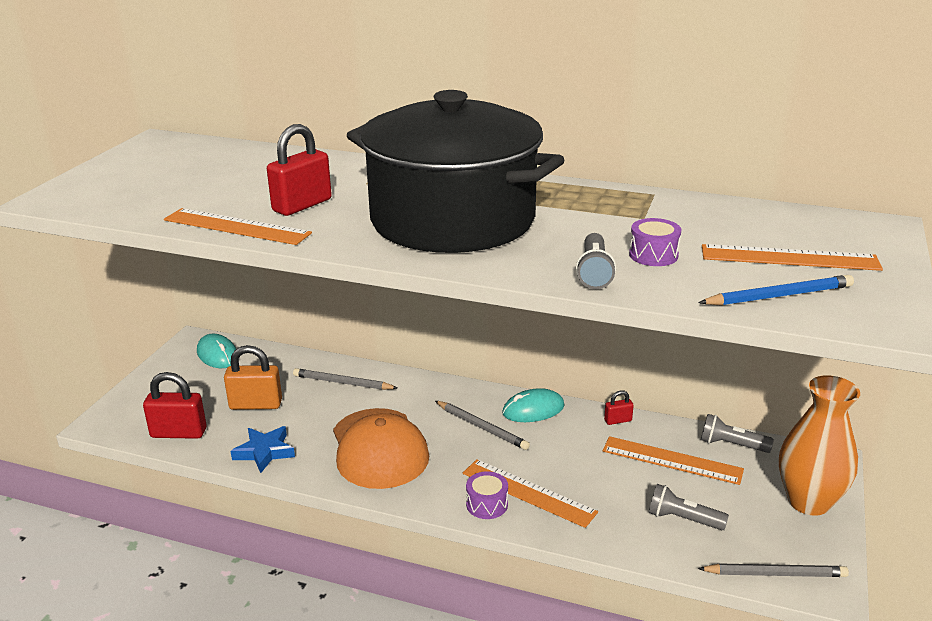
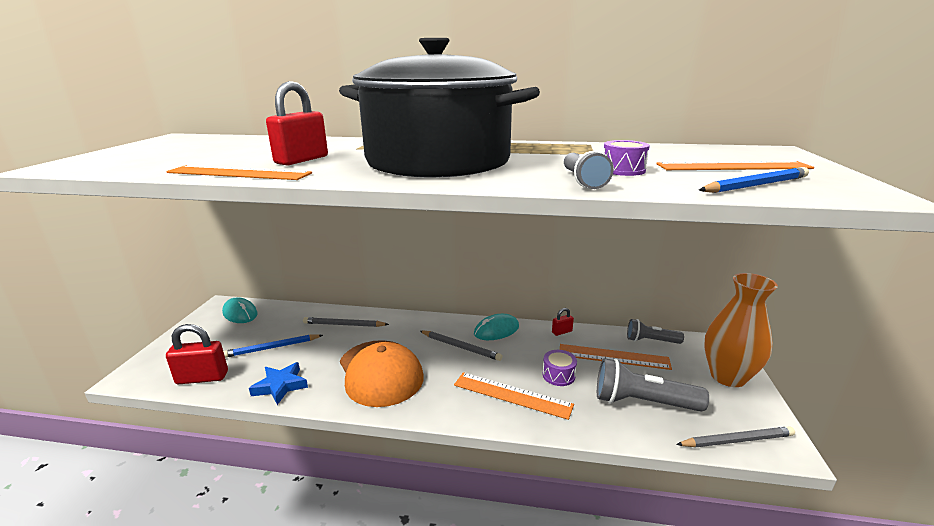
camera: 10 degrees left, 5 degrees down
(256, 404) = (272, 348): orange padlock -> blue pencil
(487, 504) = (480, 409): purple drum -> purple drum (558, 375)
(683, 519) = (642, 402): grey flashlight -> grey flashlight, size x1.63

